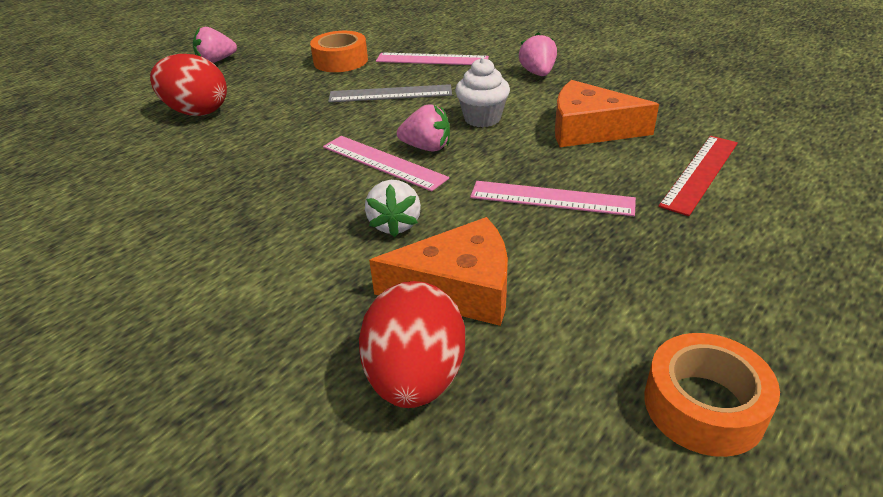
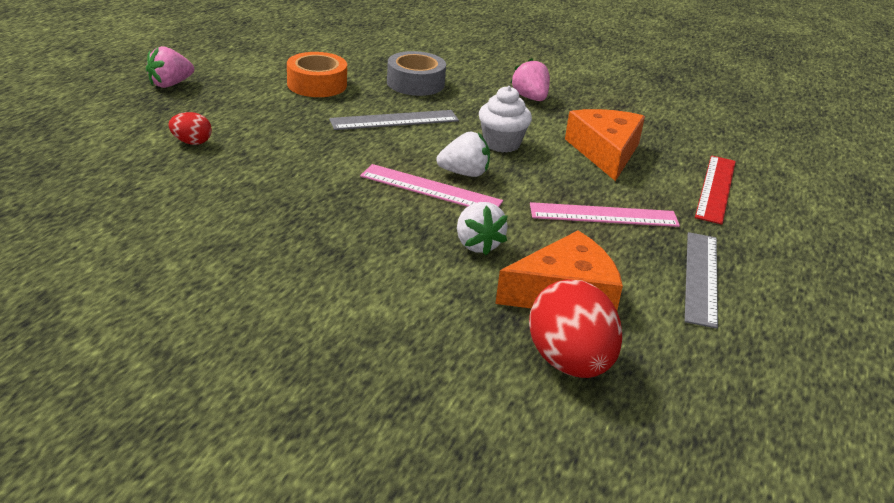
camera: 20 degrees left, 5 degrees down
(196, 111) = (191, 142): red egg -> red egg, size x0.50
(427, 147) = (464, 173): pink strawberry -> white strawberry
(432, 59) = (415, 83): pink ruler -> grey tape
(589, 129) = (605, 152): orange cheese -> orange cheese turned 90 degrees clockwise
(633, 281) = (701, 277): none -> grey ruler
(704, 405) = (789, 359): orange tape -> none

